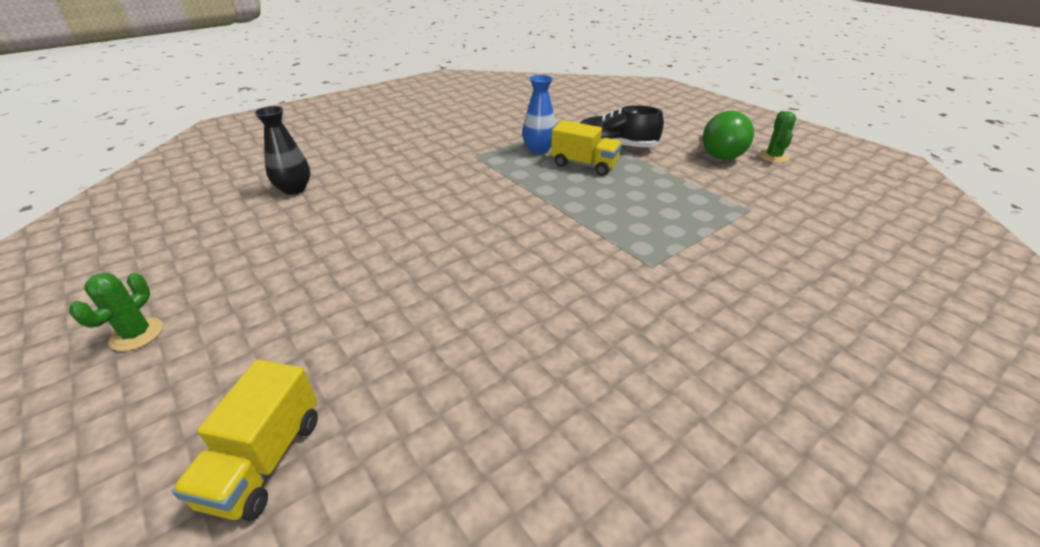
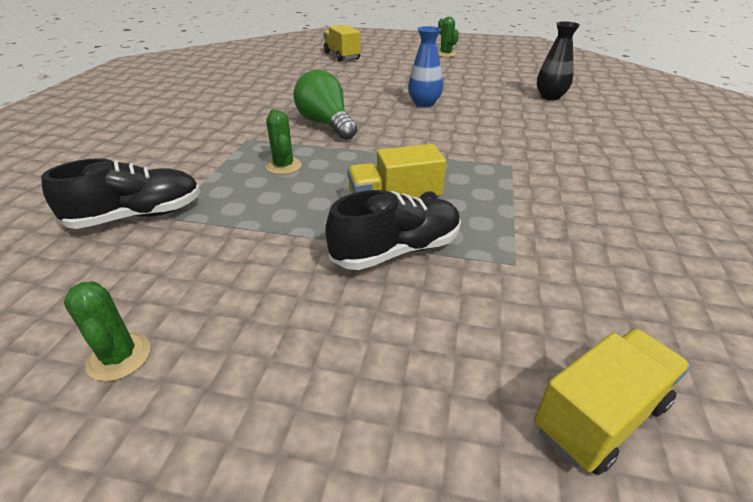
camera: 140 degrees right, 0 degrees up
(539, 149) = (473, 201): blue vase -> blue vase (424, 103)
(605, 100) = (600, 416): none -> yellow truck
(636, 218) = (284, 166): none -> green cactus
(719, 152) = (228, 318): green light bulb -> green light bulb (326, 124)
(775, 220) = (137, 216): none -> black shoe

